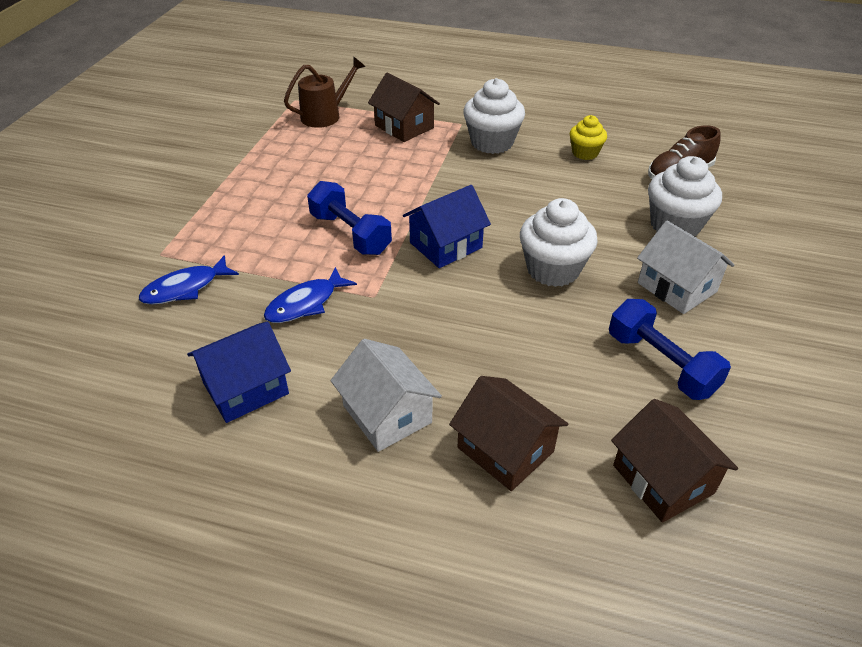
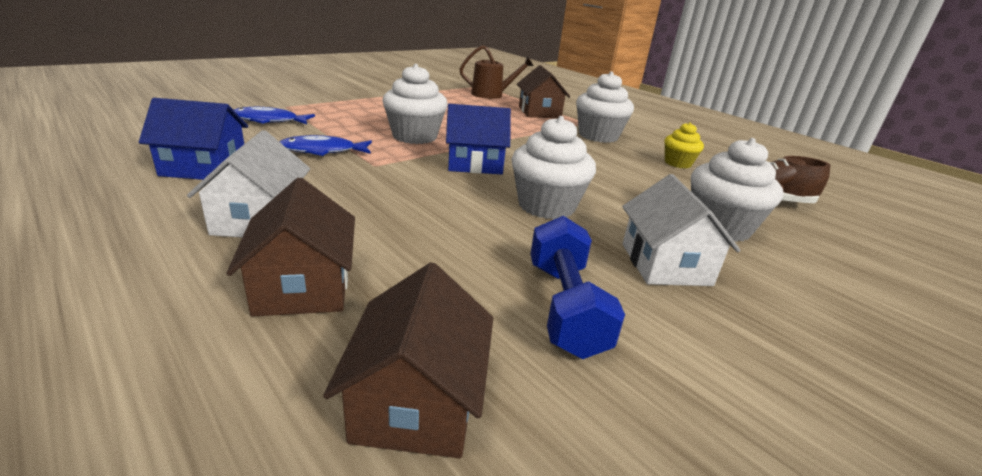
camera: 30 degrees right, 15 degrees down
(350, 234) = (414, 136): blue dumbbell -> white cupcake

